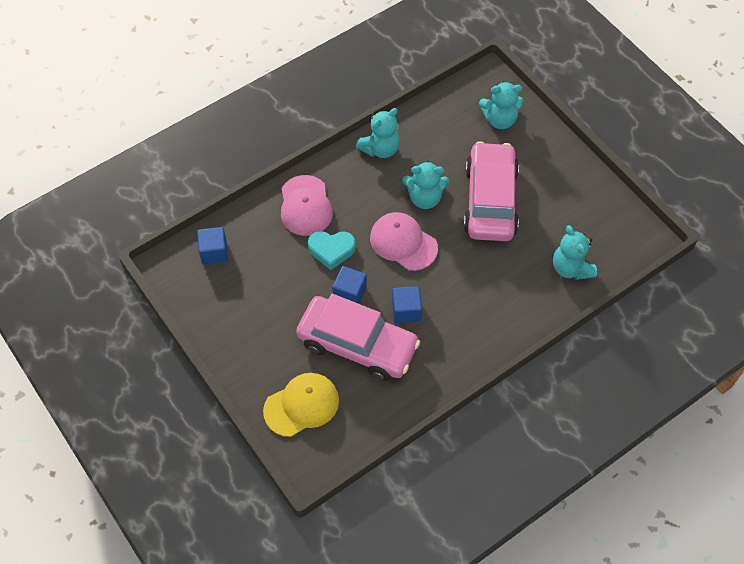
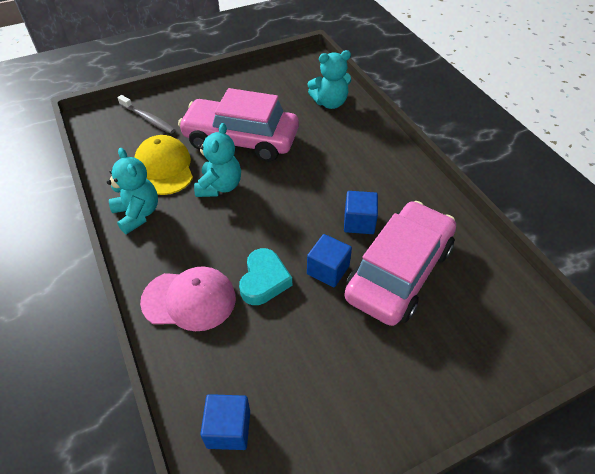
camera: 80 degrees left, 10 degrees down
(302, 405) = (481, 341): yellow cap -> yellow cap (164, 168)
(403, 243) = (271, 212): pink cap -> none
(499, 119) = (148, 119): turquoise teddy bear -> grey toothbrush

